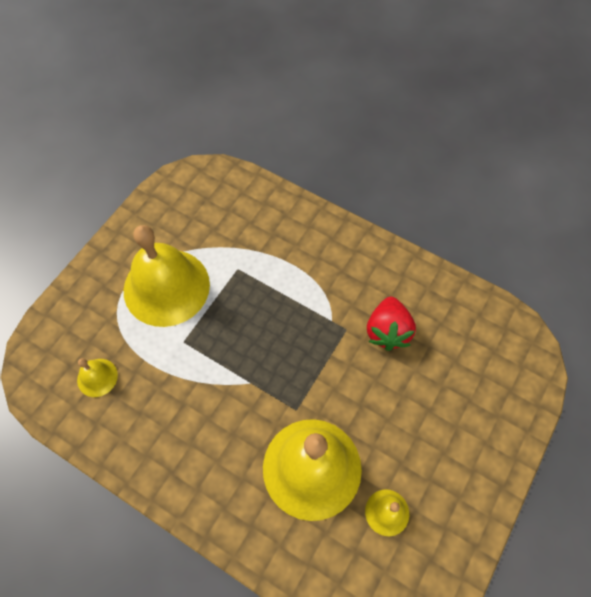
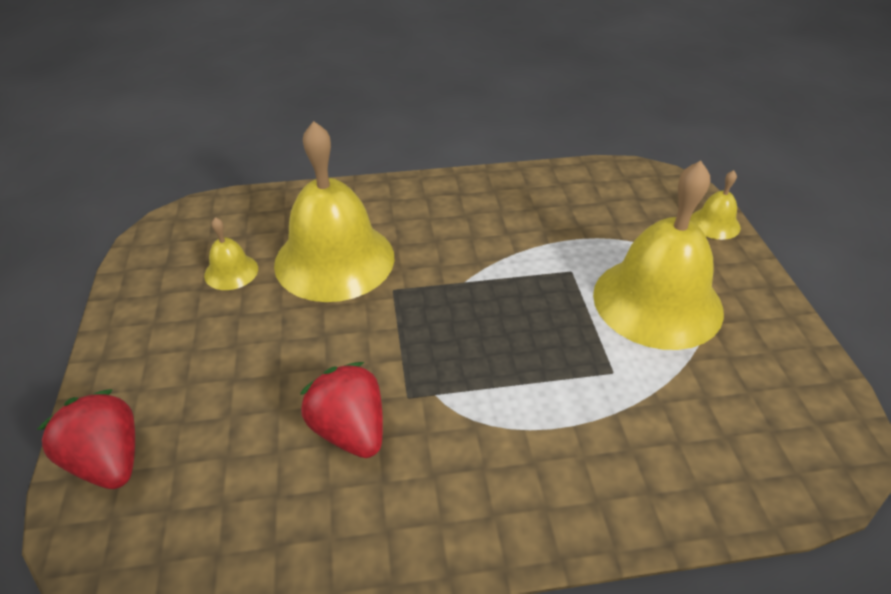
camera: 140 degrees right, 20 degrees down
(97, 377) = (604, 205): yellow bell -> yellow bell (715, 223)
(516, 401) = (108, 461): none -> red strawberry

